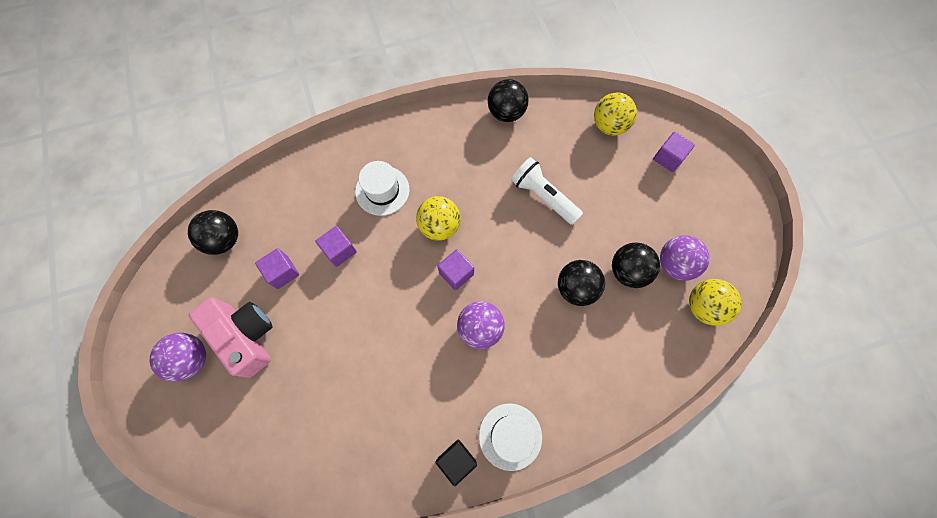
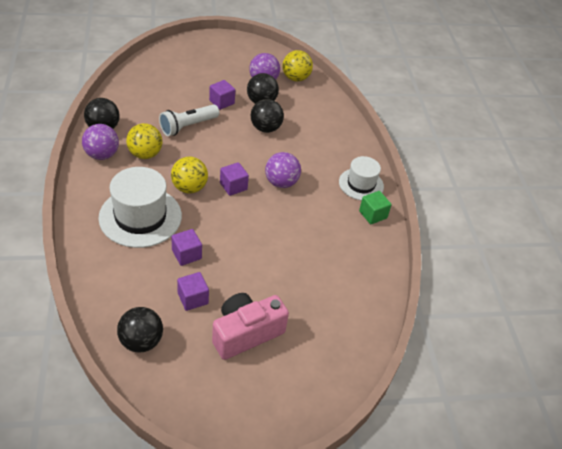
camera: 85 degrees left, 25 degrees down
(192, 359) = (256, 379): purple ball -> purple ball (102, 155)
(382, 190) = (140, 217): white hat -> white hat, size x1.64
(456, 460) = (373, 214): black cube -> green cube
(609, 125) = (144, 80): yellow ball -> yellow ball (145, 154)
(668, 158) = (184, 62): purple cube -> purple cube (221, 102)

